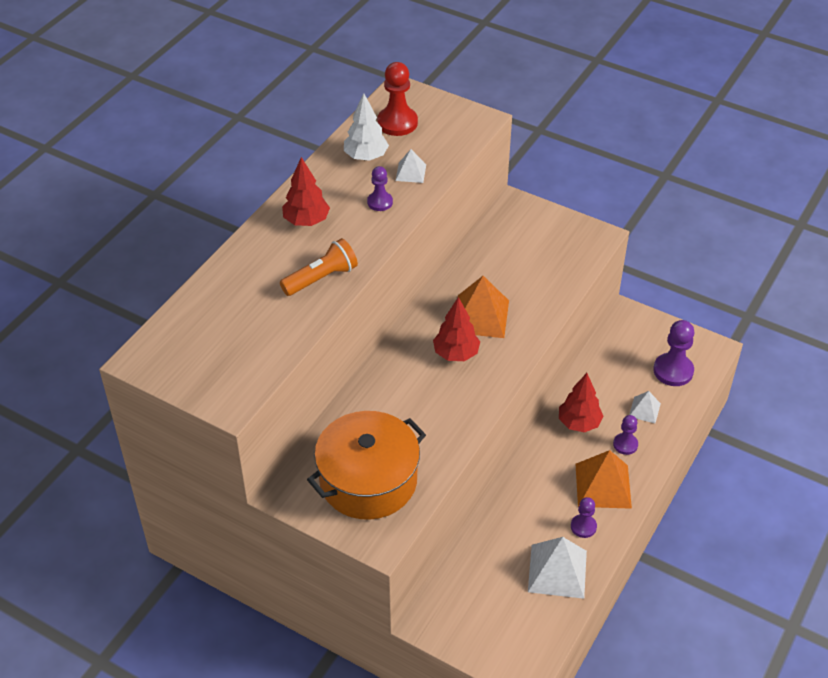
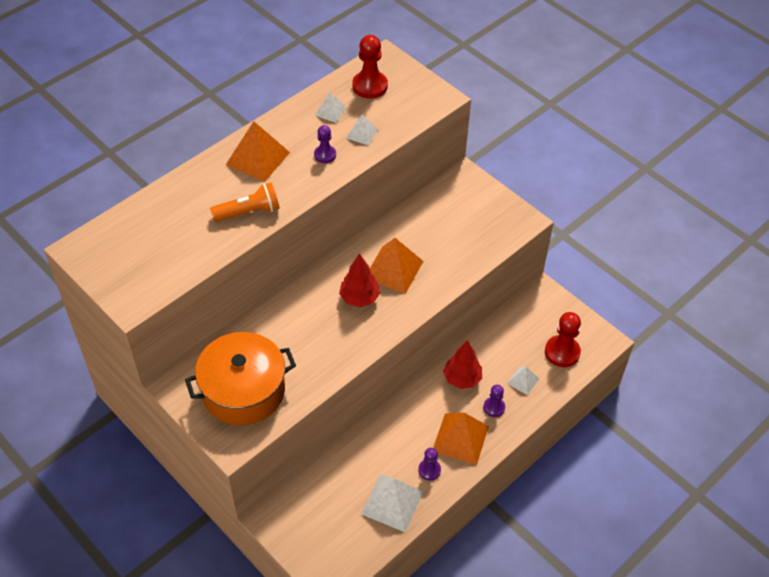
camera: 15 degrees right, 5 degrees up
(306, 221) = (258, 158): red tree -> orange pyramid
(366, 157) = (330, 111): white tree -> white pyramid
(673, 371) = (562, 352): purple pawn -> red pawn

